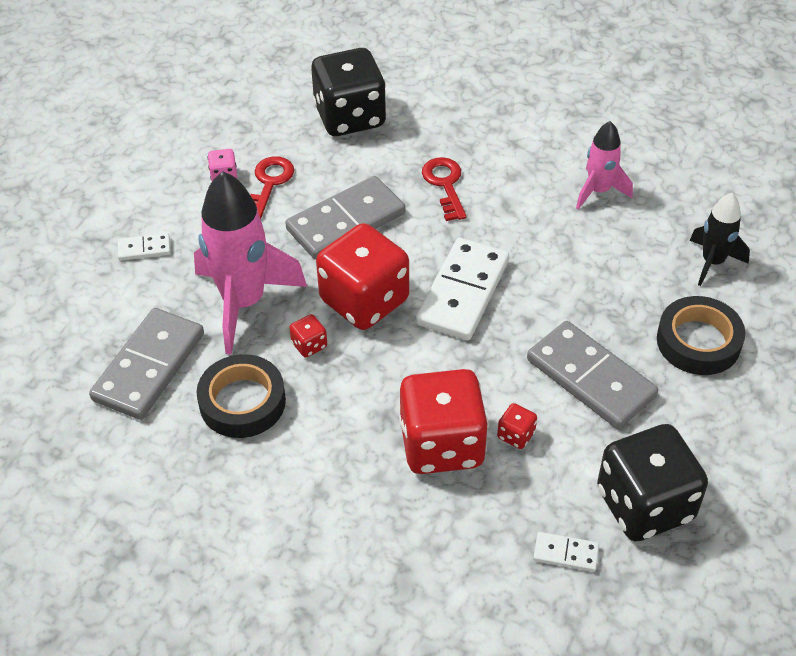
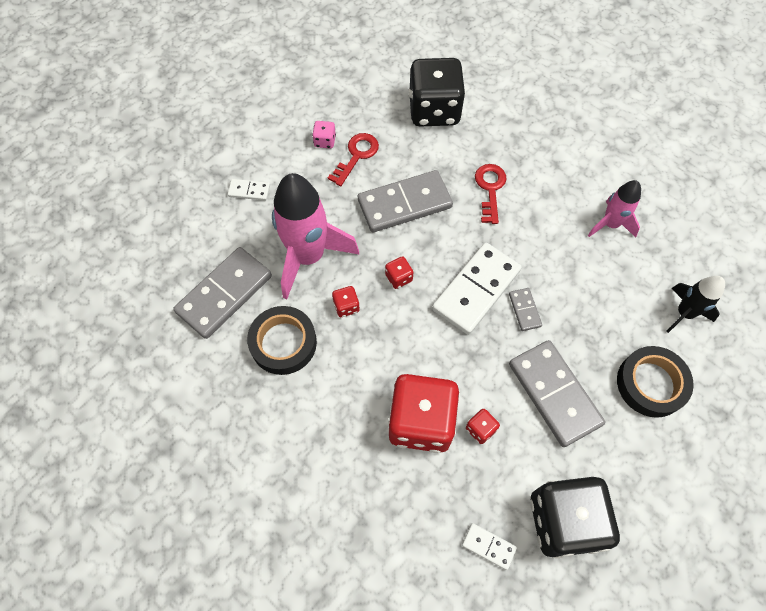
camera: 15 degrees right, 15 degrees up
(364, 300) = (398, 278): red dice -> red dice, size x0.40
(527, 300) = (524, 310): none -> grey domino

